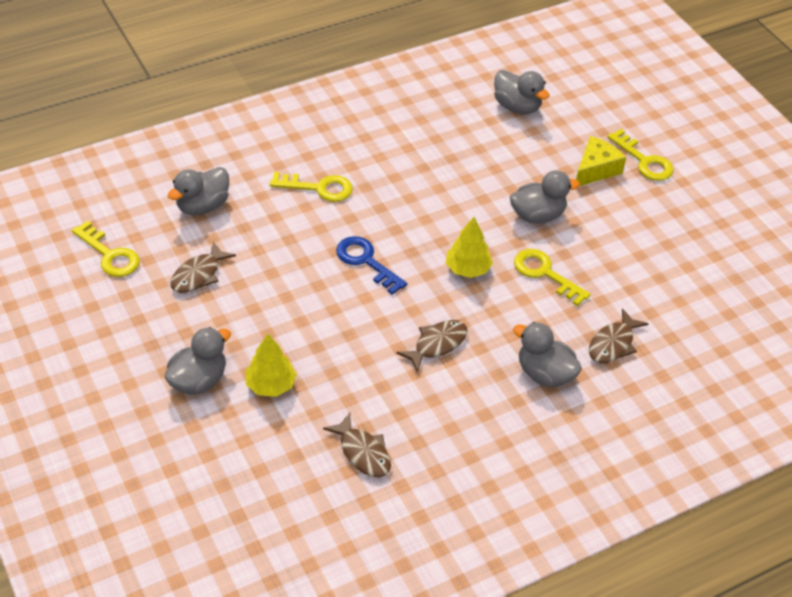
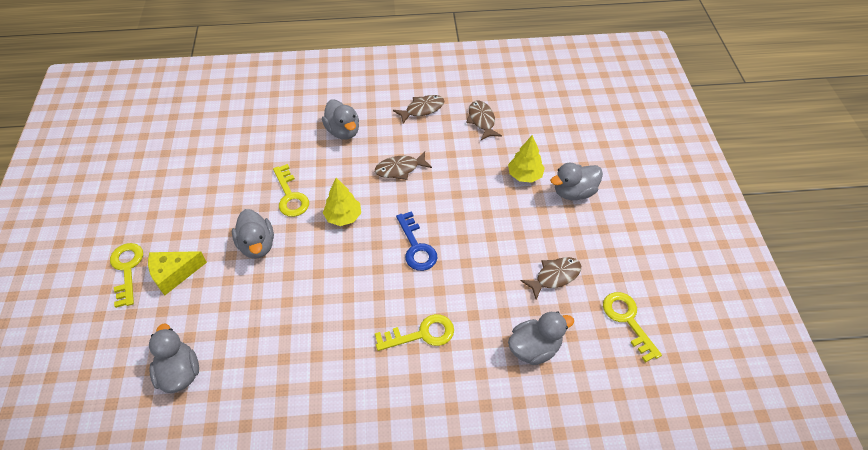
camera: 155 degrees left, 5 degrees up
(319, 188) = (422, 334): yellow key -> yellow key turned 135 degrees clockwise
(537, 215) = (257, 245): grey duck -> grey duck turned 120 degrees counterclockwise
(613, 344) = (285, 136): brown fish -> brown fish (422, 109)

